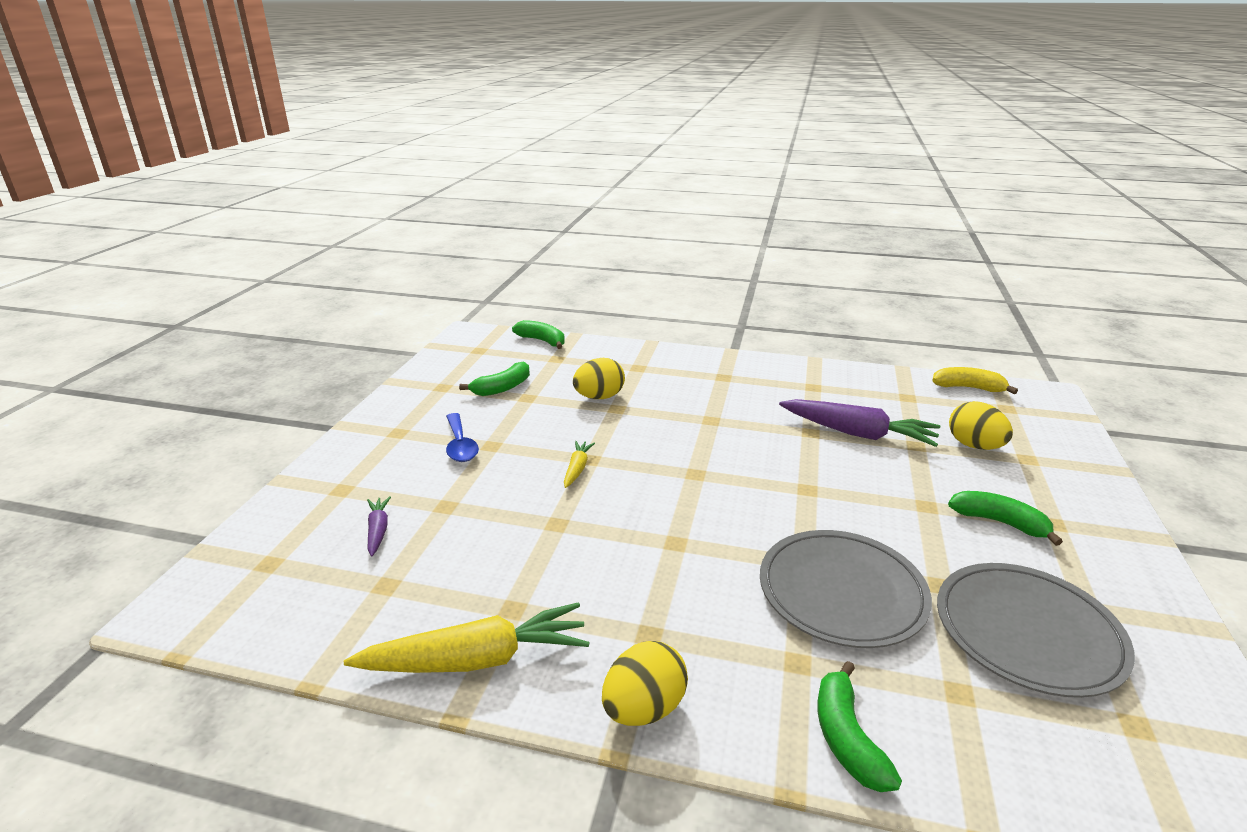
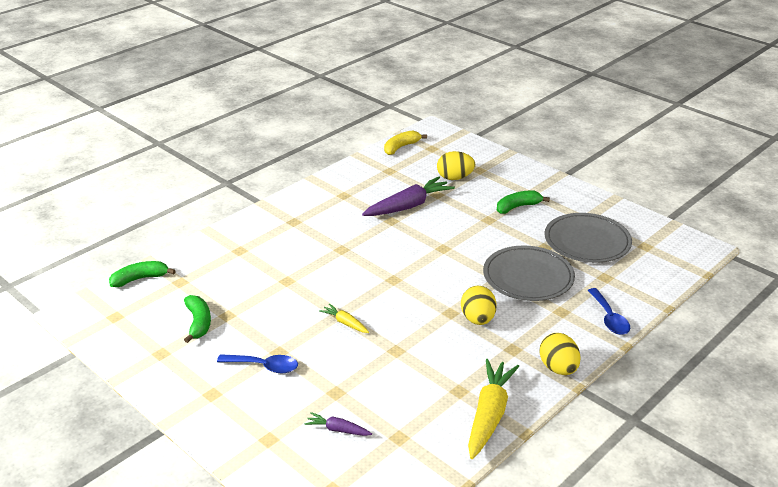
camera: 60 degrees left, 5 degrees up
(599, 397) = (263, 282): yellow egg -> yellow egg (477, 319)
(847, 738) = (609, 318): green banana -> blue spoon

